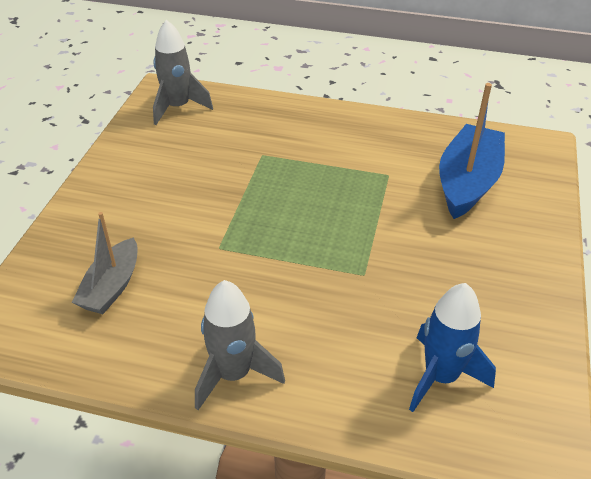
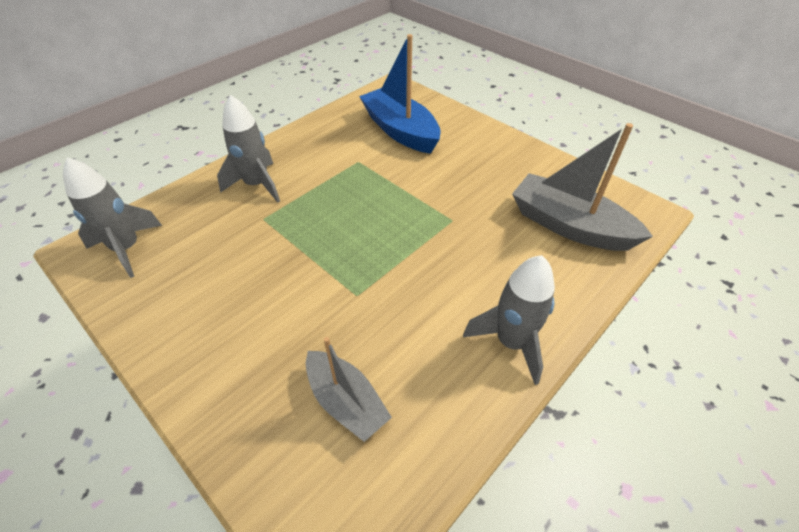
camera: 60 degrees left, 5 degrees up
(298, 131) = (257, 185): none -> grey rocket
(440, 377) = (569, 225): blue rocket -> grey boat

